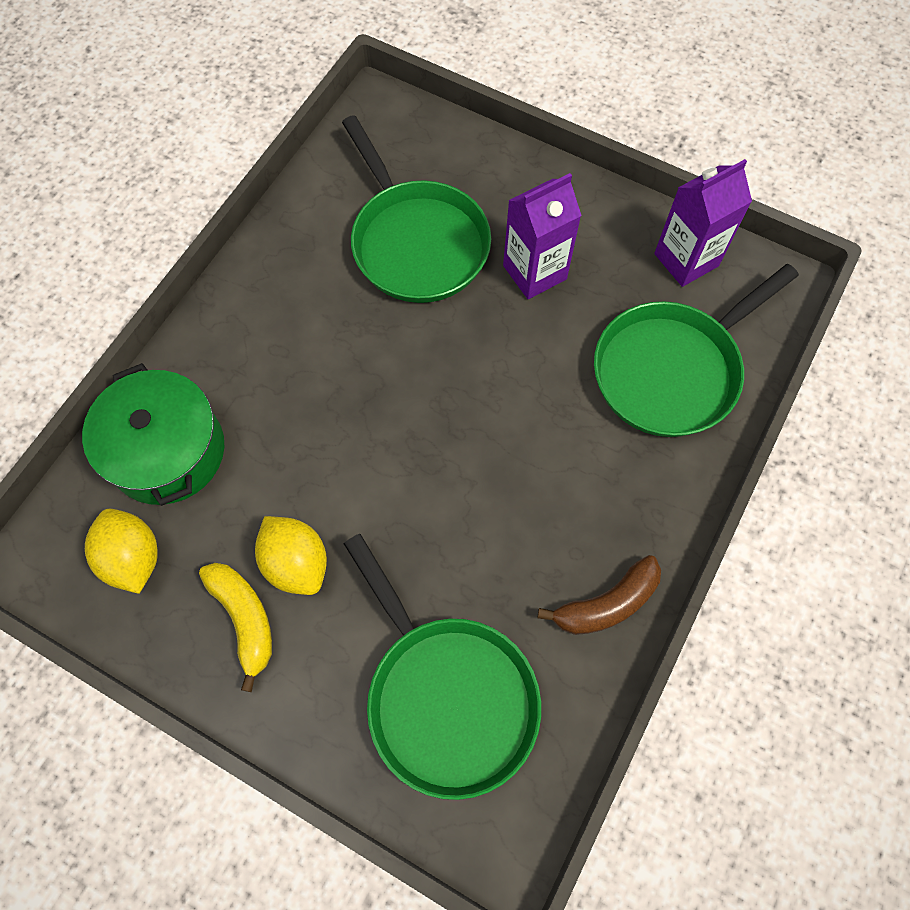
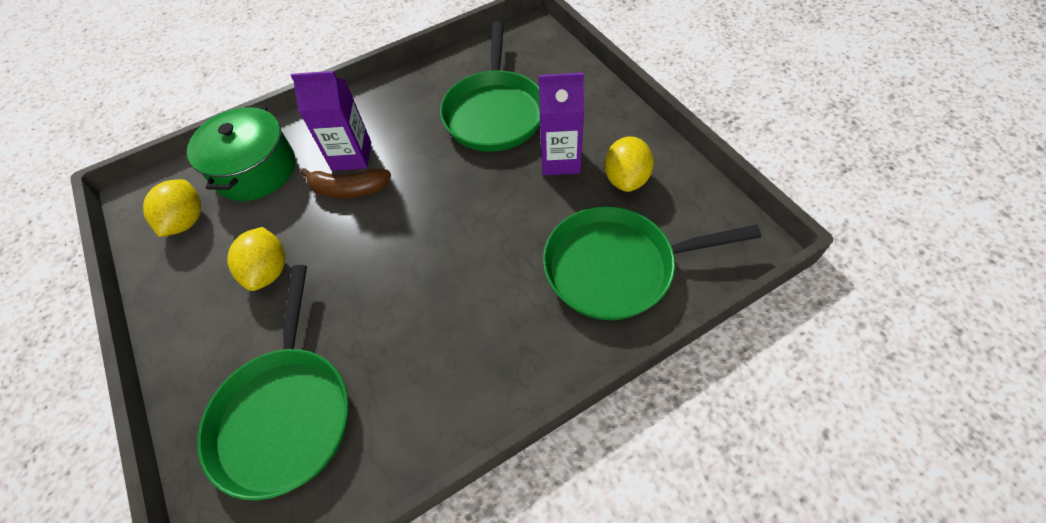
camera: 35 degrees right, 10 degrees down
(244, 619) = (212, 290): yellow banana -> none
(606, 604) = (444, 412): brown banana -> brown banana (349, 189)
(619, 264) = (626, 179): none -> yellow lemon
(686, 260) = (681, 196): purple carton -> purple carton (351, 156)

